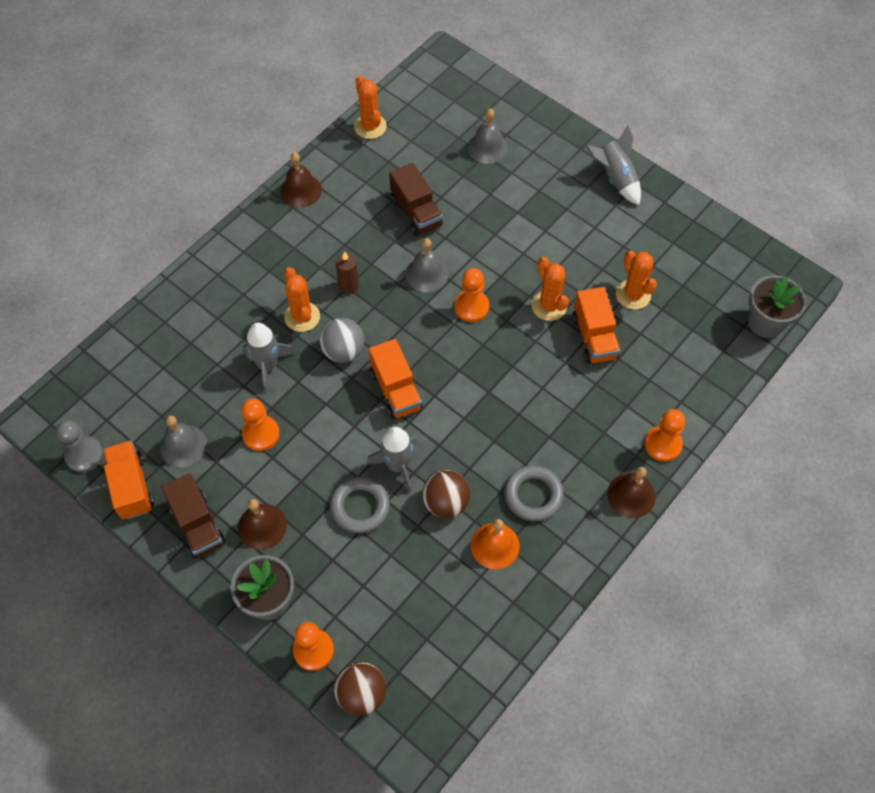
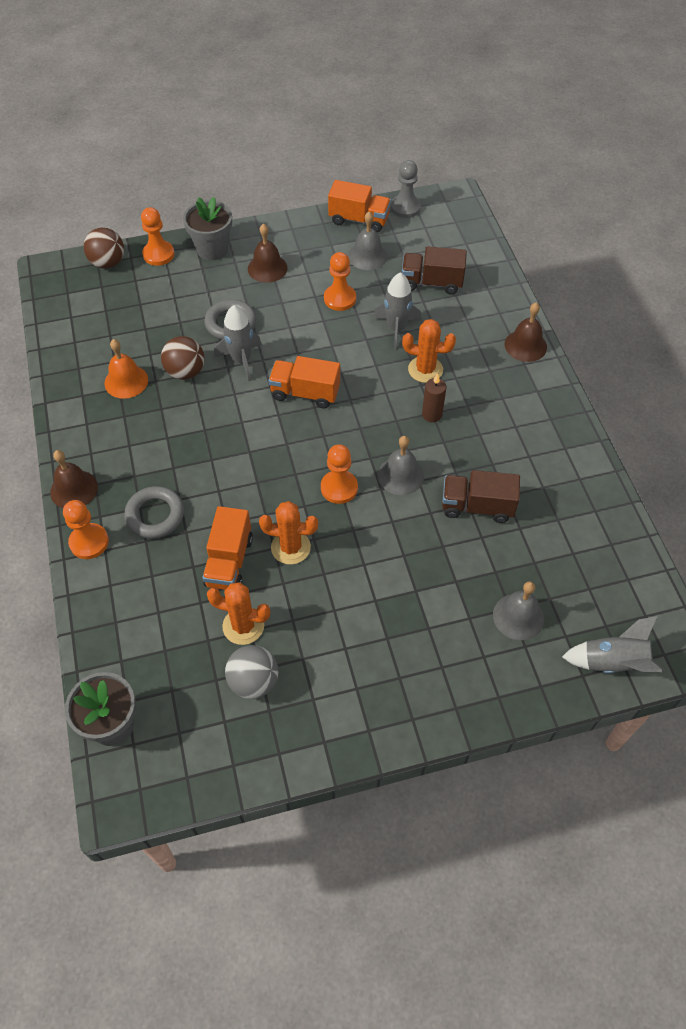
camera: 125 degrees right, 5 degrees down
(198, 525) = (299, 239): brown truck -> brown truck (431, 283)
(301, 190) = (567, 433): brown bell -> brown bell (525, 345)
(343, 351) = (370, 379): grey ball -> grey ball (253, 682)
(370, 126) = (615, 528): orange cactus -> none
(533, 495) = (138, 426): grey ring -> grey ring (155, 515)
(594, 337) = (229, 561): orange truck -> orange truck turned 105 degrees counterclockwise
(615, 178) = (390, 714): grey rocket -> grey rocket (613, 663)

